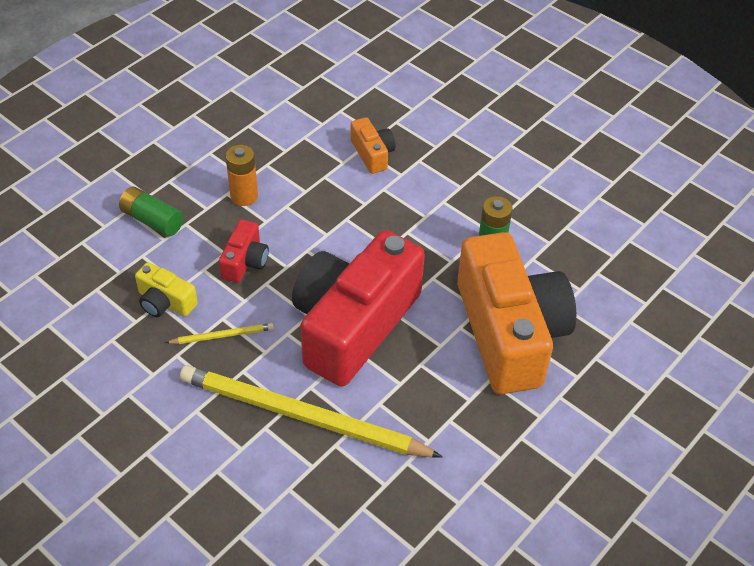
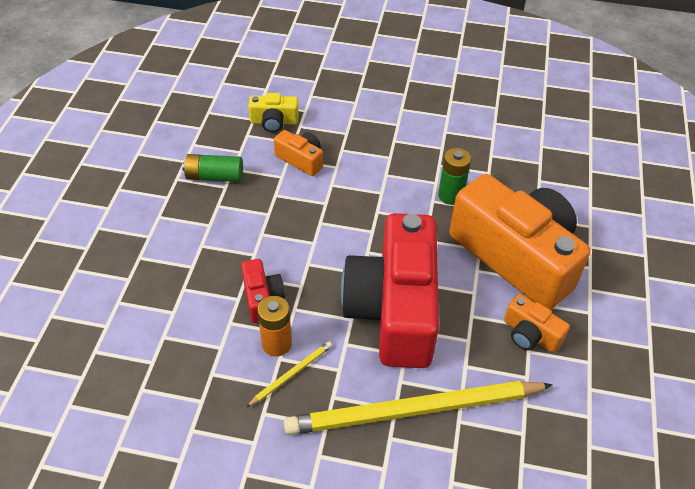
camera: 30 degrees left, 0 degrees up
(152, 220) = (150, 299): green battery -> green battery (214, 176)
(165, 302) = (217, 369): yellow camera -> yellow camera (274, 122)
(244, 196) = (218, 241): orange battery -> orange battery (276, 344)
(463, 406) = (530, 334): none -> orange camera

